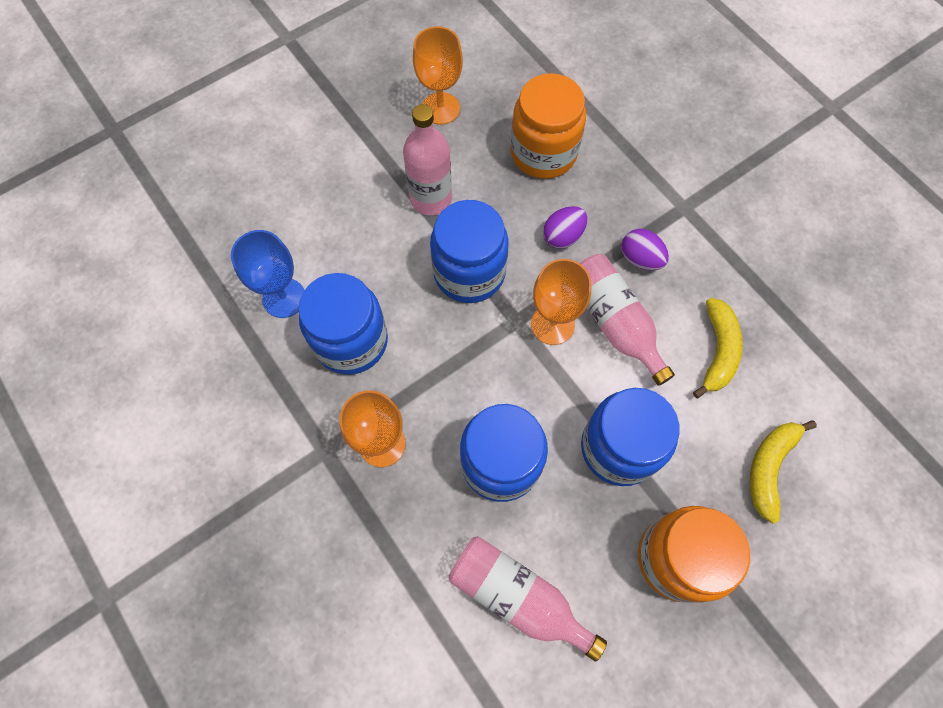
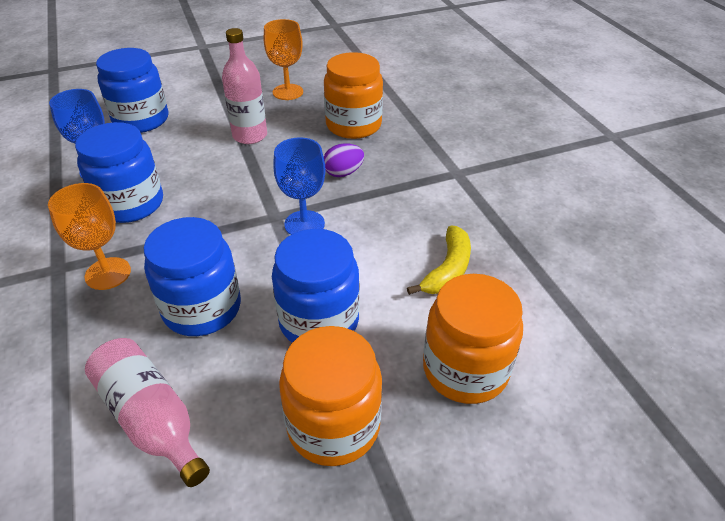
camera: 15 degrees right, 25 degrees down
(469, 272) = (253, 181): blue jar -> blue jar (141, 120)
(552, 324) = (304, 224): orange goblet -> blue goblet
(614, 322) = (359, 232): pink bottle -> none
(640, 259) = (403, 197): purple egg -> none
(769, 468) = (465, 369): yellow banana -> orange jar

